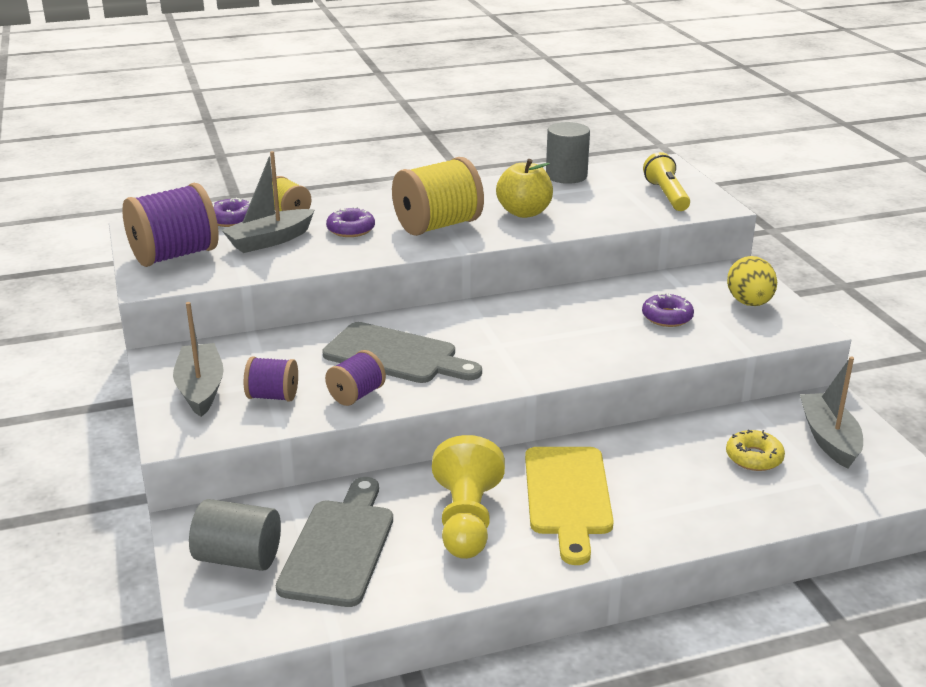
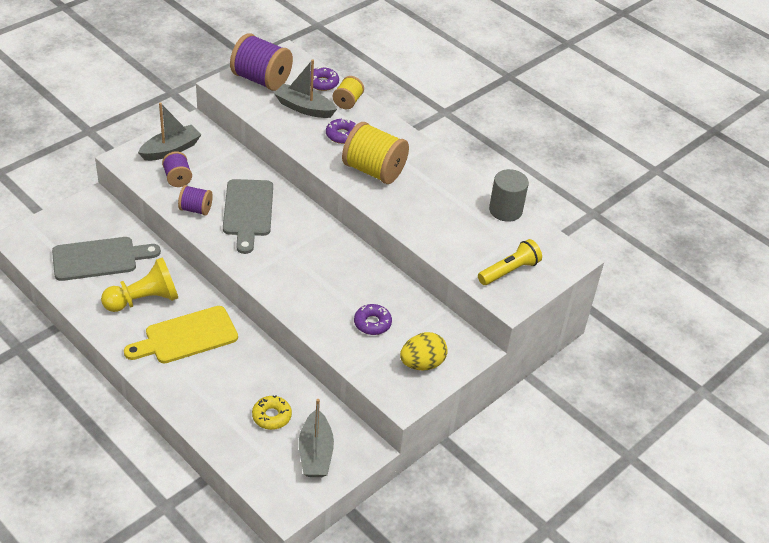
camera: 60 degrees right, 15 degrees up
(238, 558) = (75, 226): grey cylinder -> none
(524, 212) = (423, 205): yellow apple -> none
(829, 439) = (315, 453): grey boat -> grey boat turned 120 degrees clockwise

